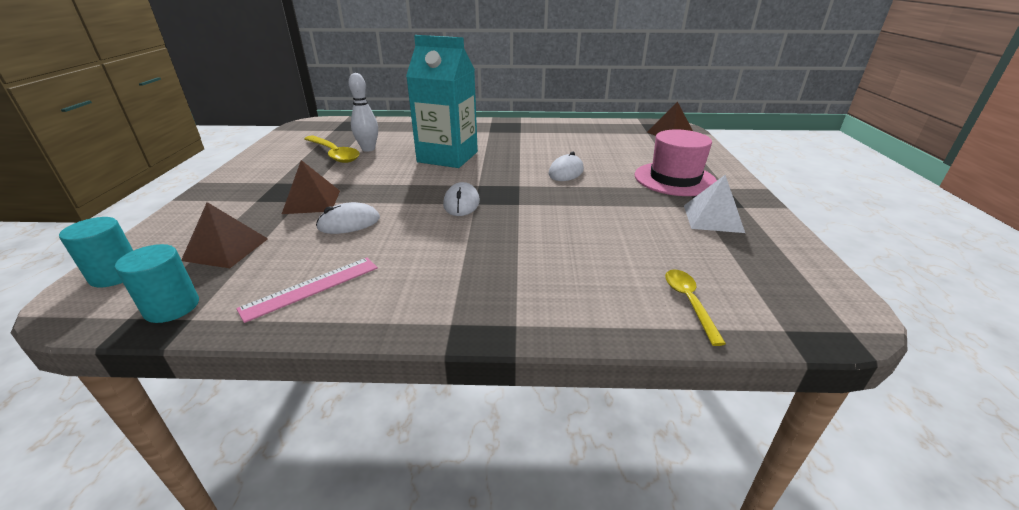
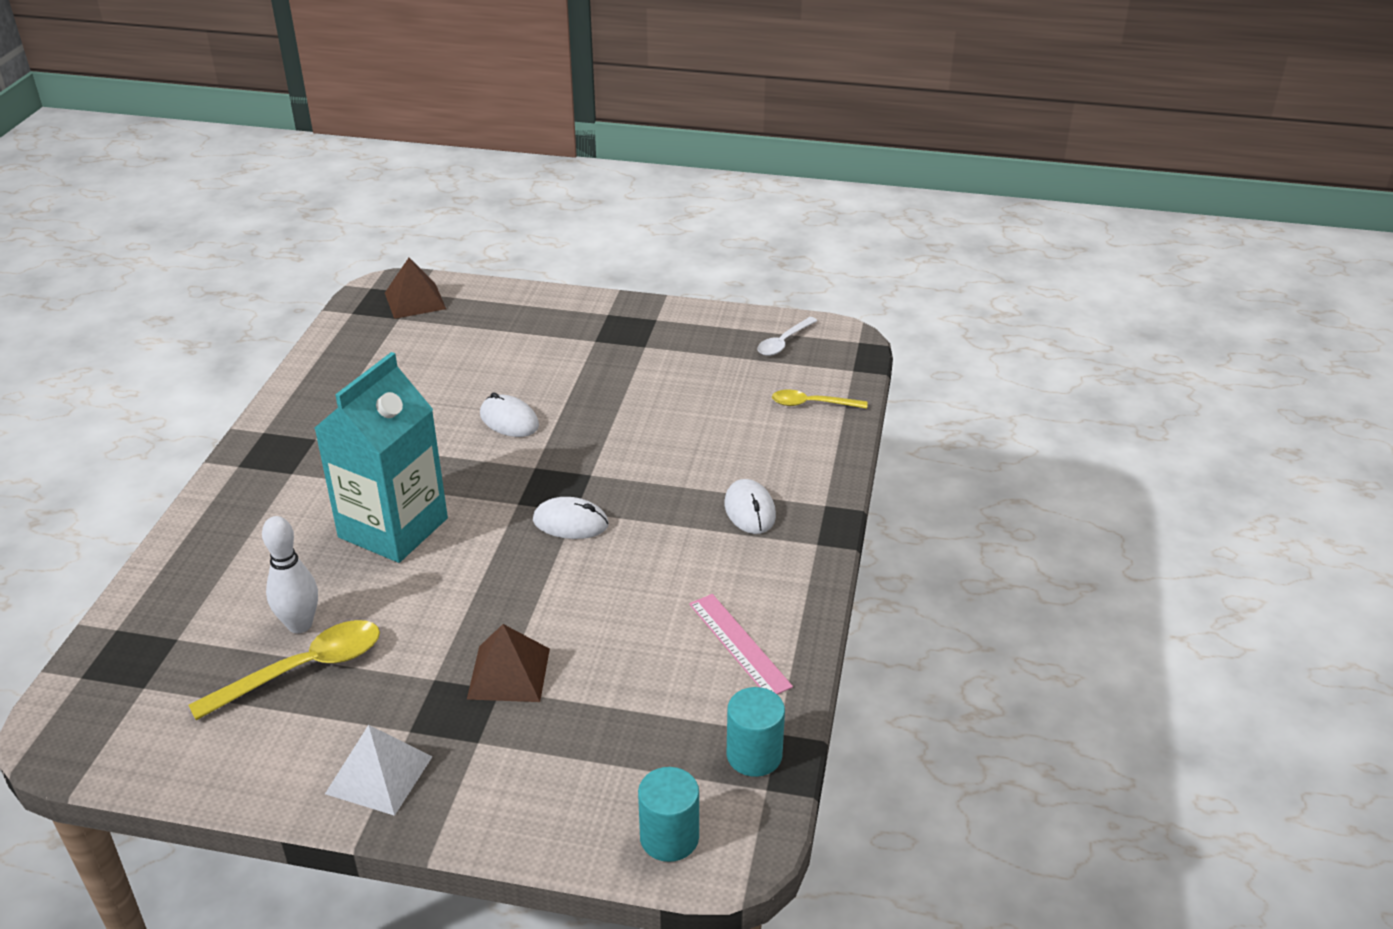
camera: 80 degrees left, 5 degrees up
(226, 249) = (630, 740): brown pyramid -> none
(349, 223) = (593, 627): white mouse -> white mouse (749, 510)
(674, 179) = (569, 341): pink hat -> none
(712, 218) = (674, 346): white pyramid -> white pyramid (379, 775)
(785, 275) = (783, 342): none -> white spoon

